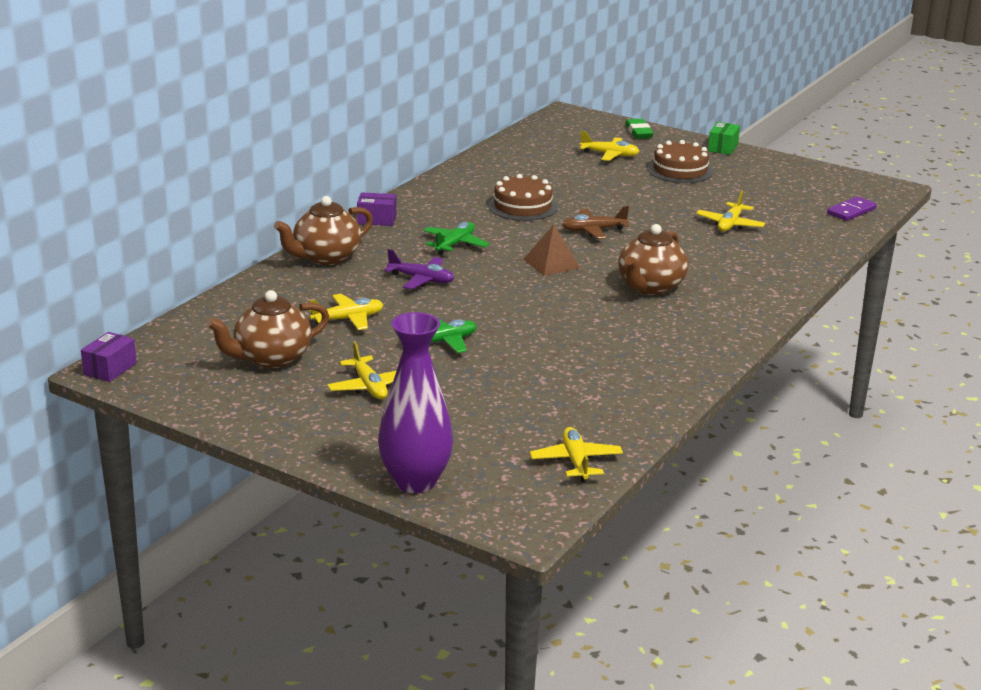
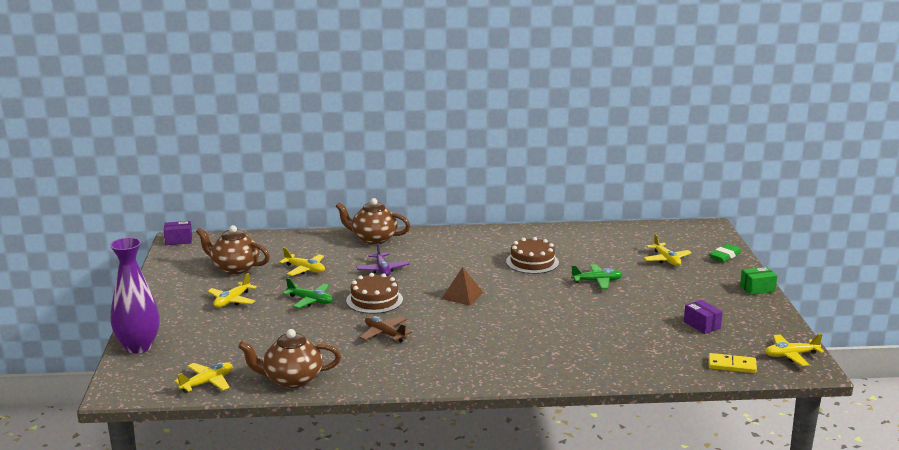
camera: 55 degrees right, 5 degrees down
(377, 220) = (443, 233): purple box -> purple box (702, 325)
(455, 244) = (444, 262): green plane -> green plane (597, 281)
(593, 230) = (533, 292): brown plane -> brown plane (384, 334)
(650, 287) = (476, 334): brown teapot -> brown teapot (292, 379)
(680, 170) = (685, 287): brown cake -> brown cake (374, 300)
(730, 224) = (623, 330): yellow plane -> yellow plane (791, 355)
(851, 211) = (732, 365): purple domino -> yellow domino

